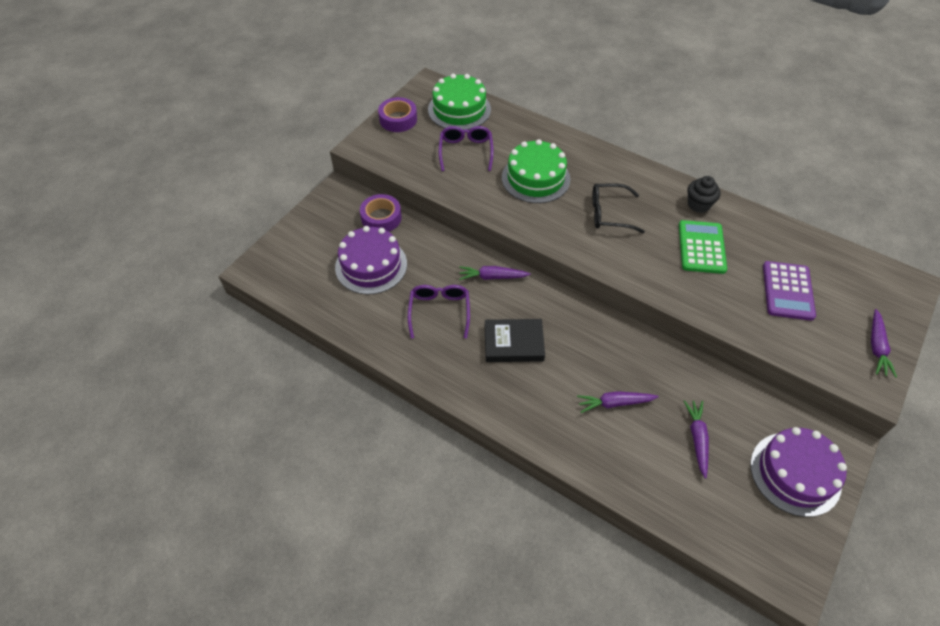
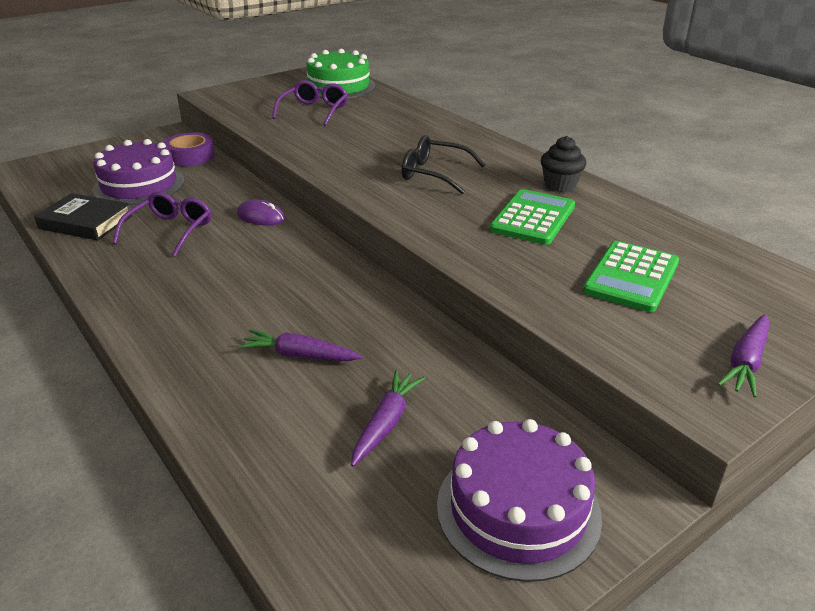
camera: 20 degrees right, 20 degrees down
(398, 119) = (268, 84): purple tape -> none
(492, 277) = (261, 217): purple carrot -> purple mouse
(513, 343) = (226, 273): black book -> black book (86, 222)
(535, 178) = (372, 137): green cake -> none
(787, 291) = (631, 277): purple calculator -> green calculator

